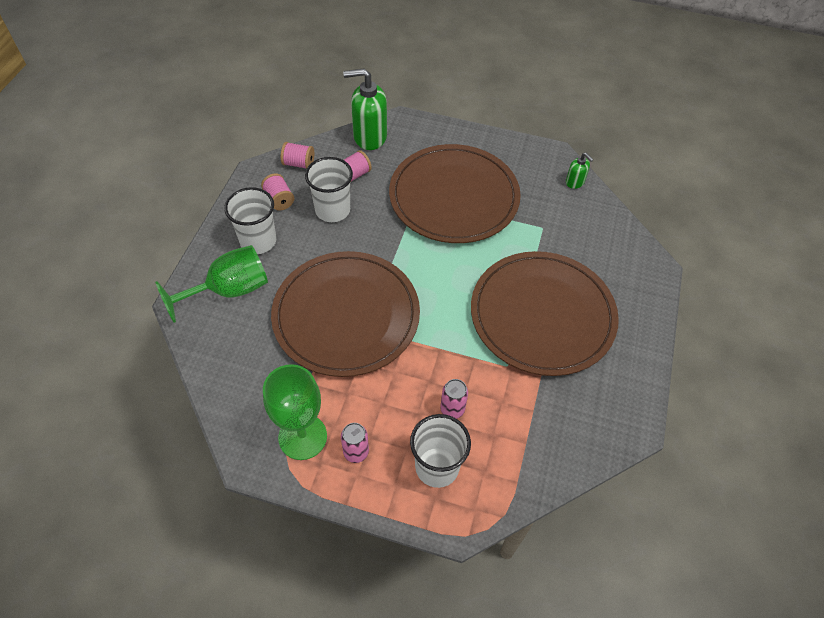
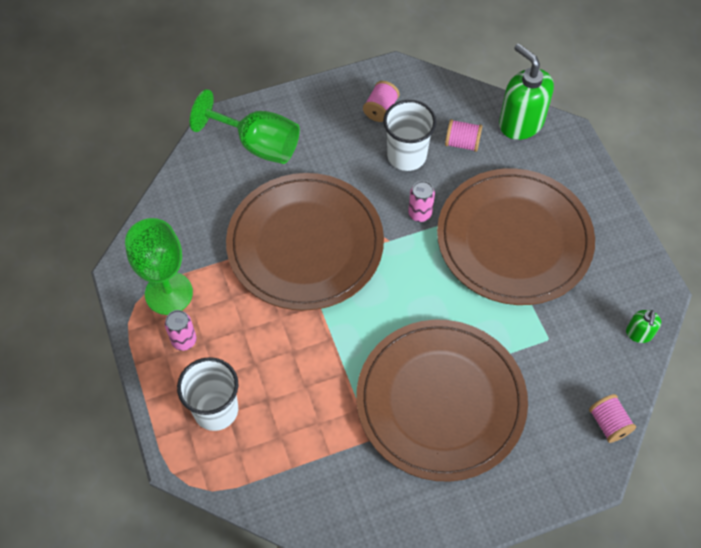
camera: 55 degrees right, 5 degrees up
(258, 241) = (324, 127): white cup -> none
(299, 164) = (434, 93): pink spool -> pink spool (608, 423)
(452, 409) = (279, 387): pink can -> pink can (420, 214)

